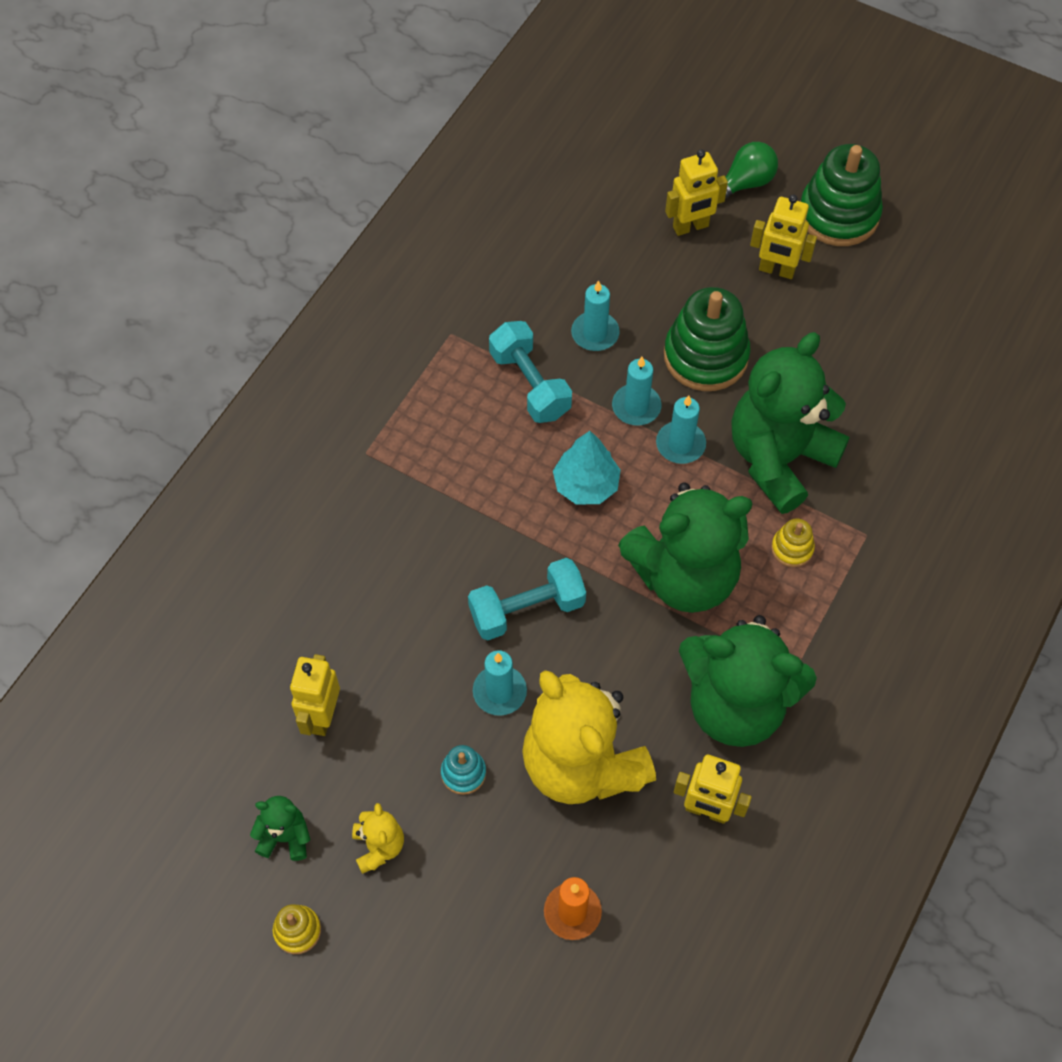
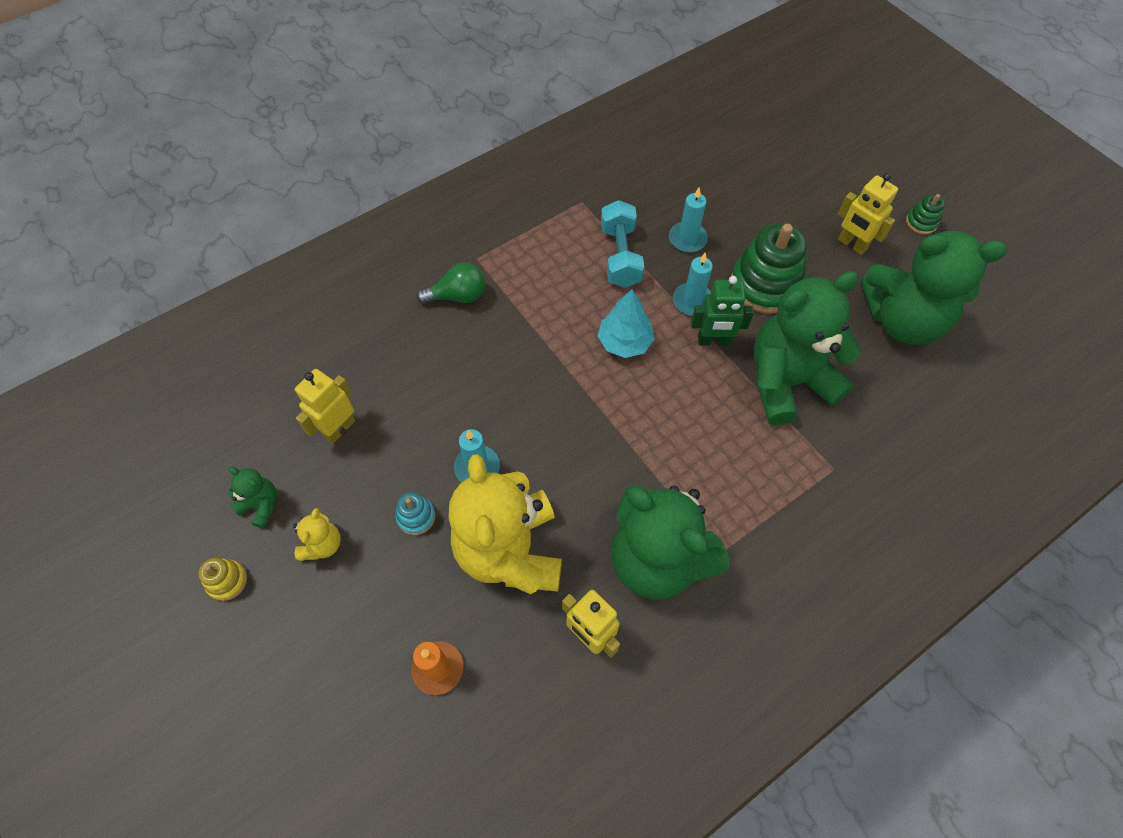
camera: 25 degrees right, 0 degrees up
(527, 609) = (531, 414): turquoise dumbbell -> none
(680, 444) = (713, 341): turquoise candle -> green robot
(684, 576) = (666, 440): green teddy bear -> green teddy bear (902, 320)
(690, 227) = (798, 192): yellow robot -> none
(745, 183) = (855, 176): green light bulb -> green light bulb (458, 296)
(792, 548) = (765, 454): yellow stacking toy -> none
(838, 214) = (921, 222): green stacking toy -> green stacking toy, size x0.47

